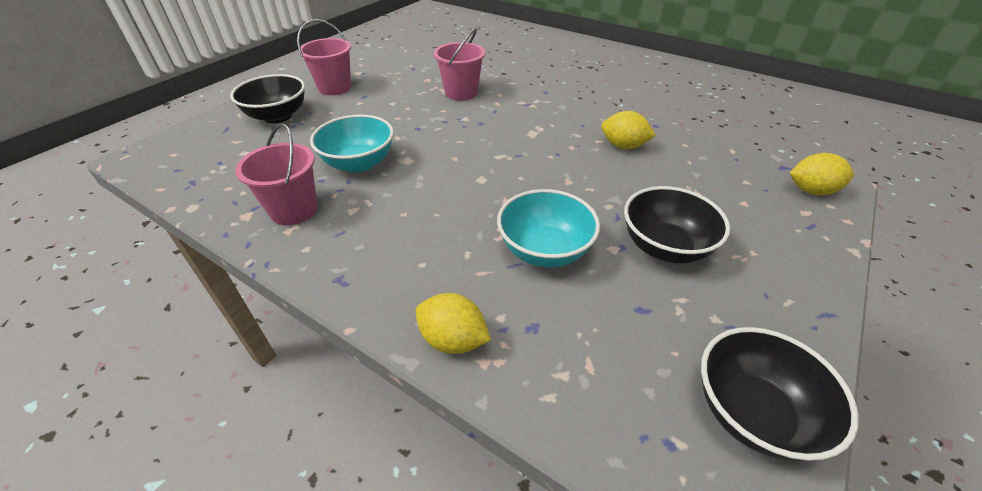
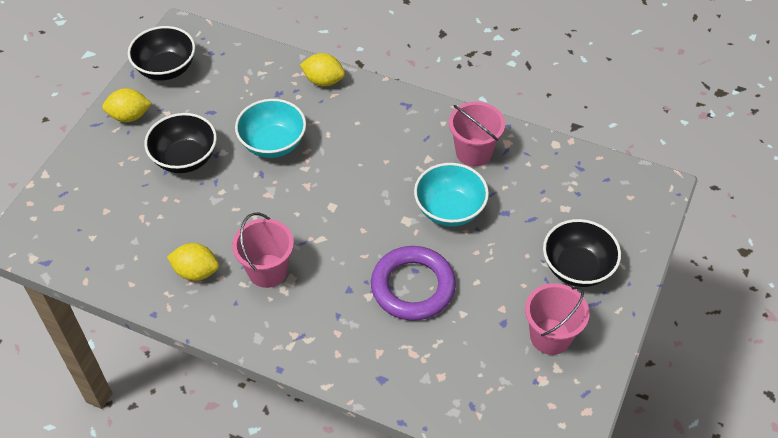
camera: 170 degrees right, 10 degrees up
(424, 119) = (413, 287): none -> purple ring
(461, 93) = (386, 349): pink bucket -> pink bucket (267, 271)
(811, 191) = (39, 233): yellow lemon -> yellow lemon (129, 116)

